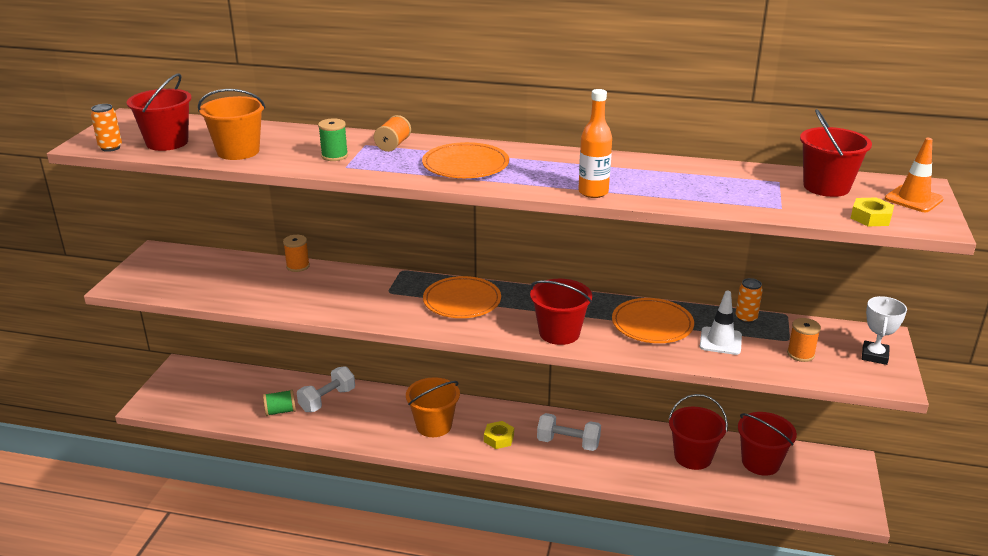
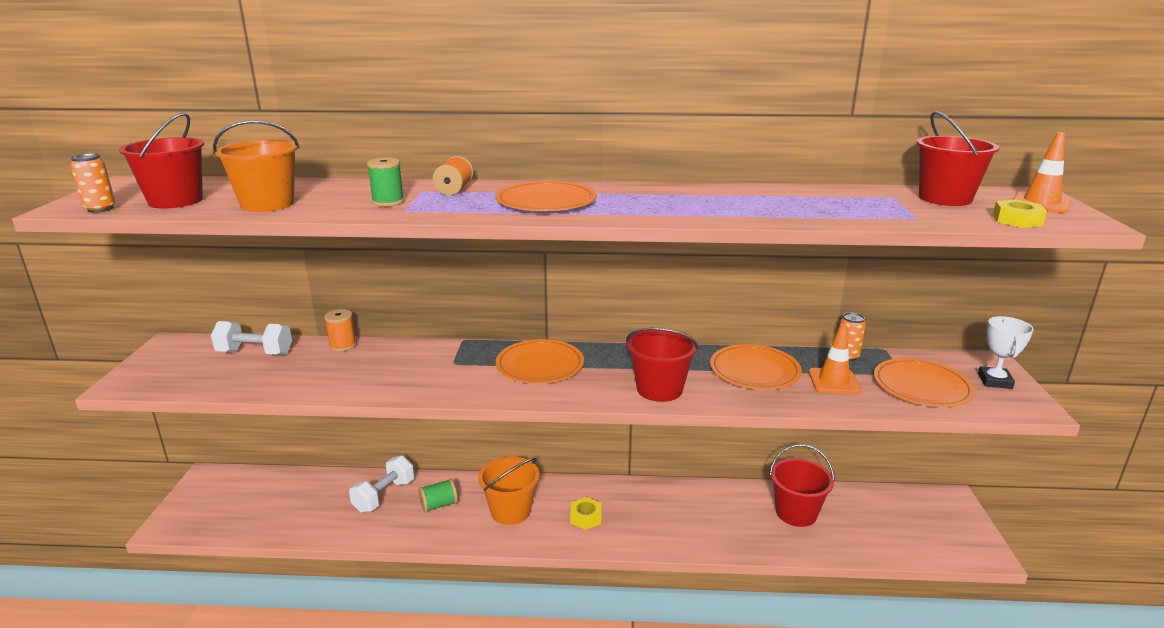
camera: 10 degrees left, 5 degrees down
(280, 411) = (331, 515): green spool -> green spool (439, 505)
(568, 443) = (662, 513): white dumbbell -> white dumbbell (255, 353)
(593, 192) = (705, 217): orange bottle -> none
(720, 341) = (833, 381): white traffic cone -> orange traffic cone
(760, 462) = (866, 510): red bucket -> none
(800, 354) = (921, 387): orange spool -> orange plate

